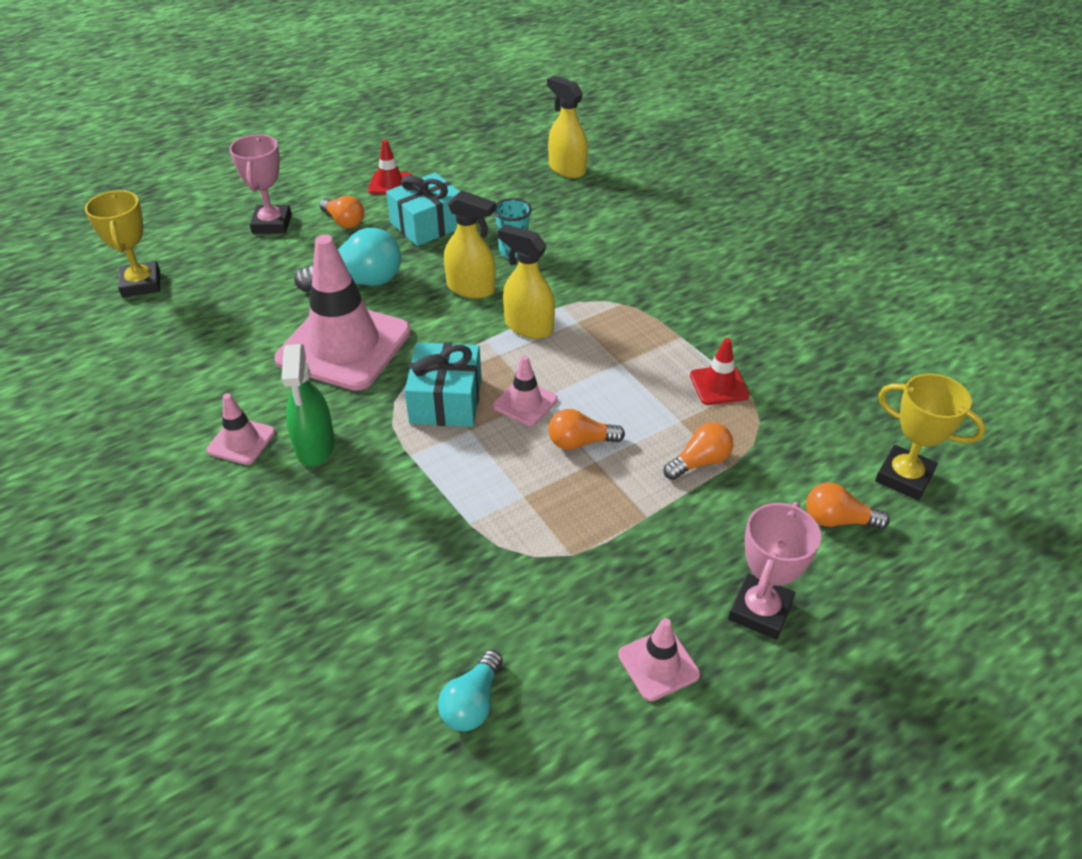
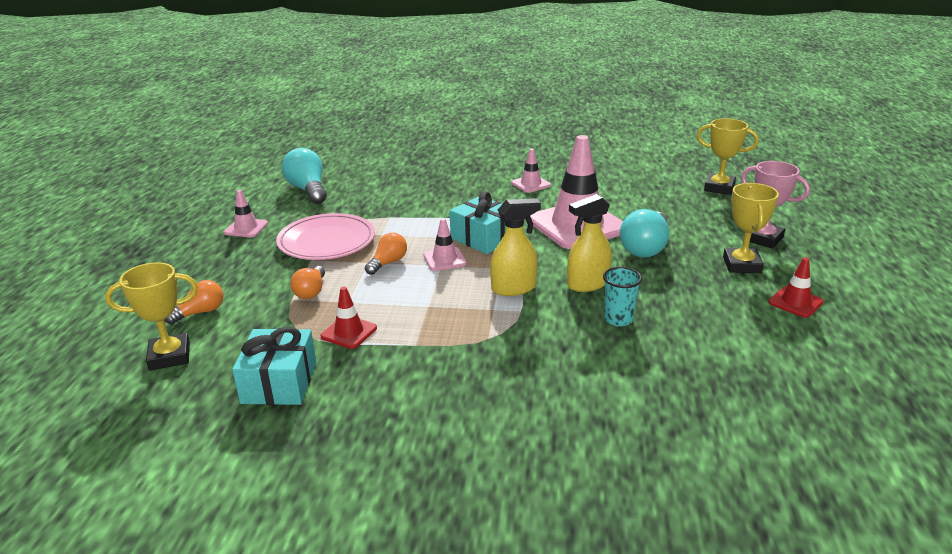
camera: 130 degrees right, 15 degrees down
(315, 446) = (500, 198): green spray bottle -> none
(344, 221) = (742, 265): orange light bulb -> yellow trophy
(428, 224) = (702, 297): turquoise gift -> turquoise gift (279, 383)
(472, 703) = (308, 190): turquoise light bulb -> turquoise light bulb, size x1.66
(566, 169) = (748, 414): yellow spray bottle -> none
(595, 536) = (326, 241): none -> pink plate
(760, 611) = (214, 262): pink trophy -> none

